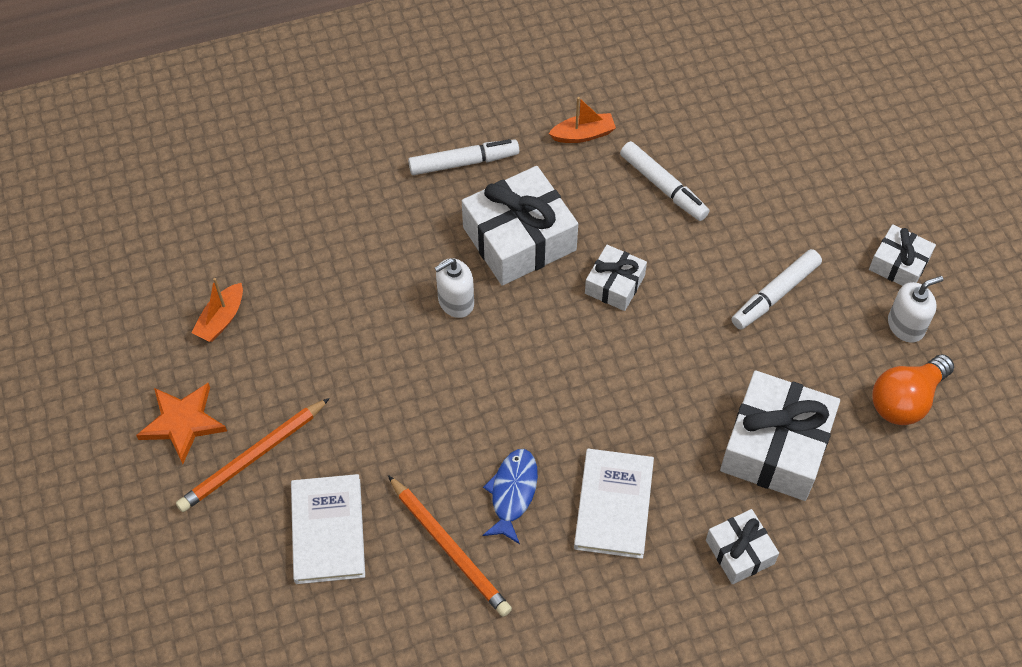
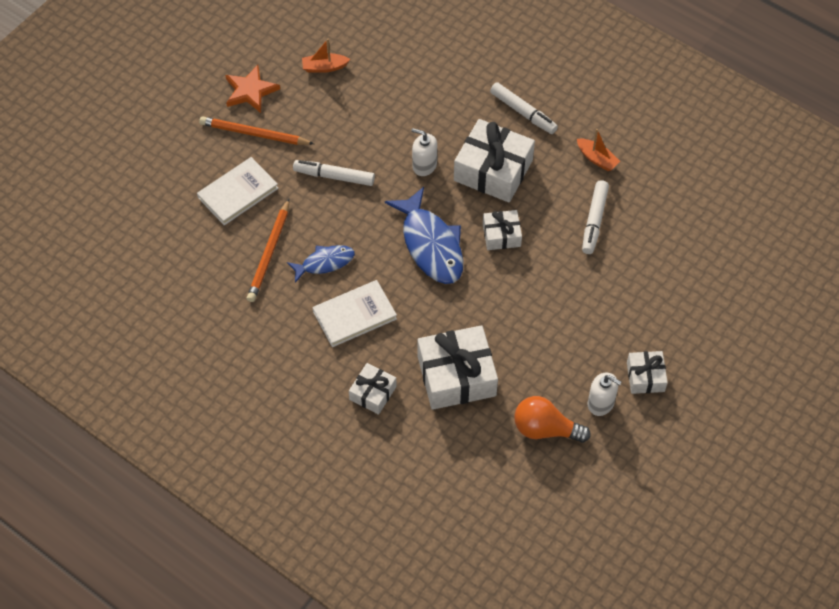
camera: 55 degrees right, 0 degrees up
(574, 363) = (430, 245): none -> blue fish
(775, 294) = (564, 321): white marker -> white marker (334, 176)

